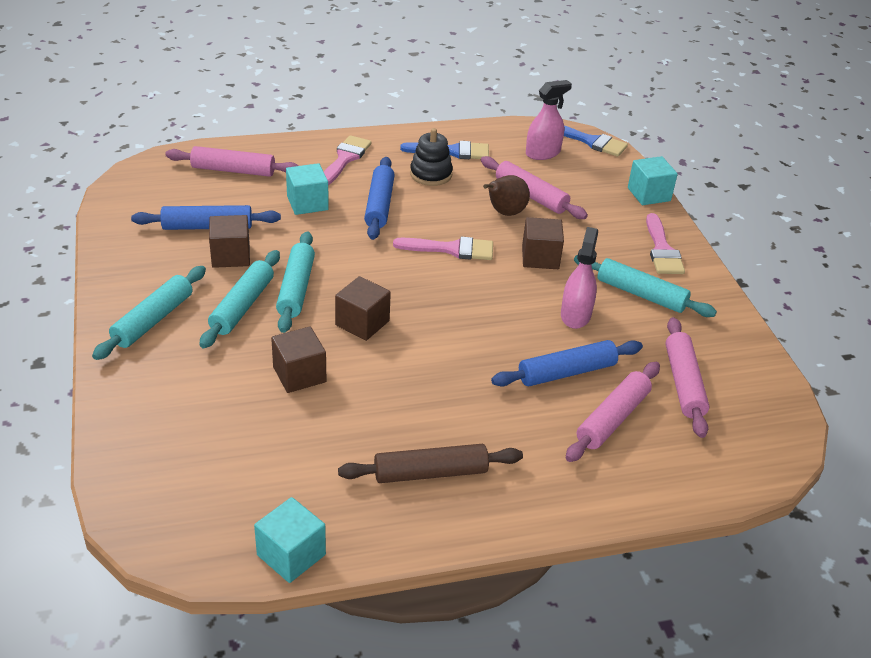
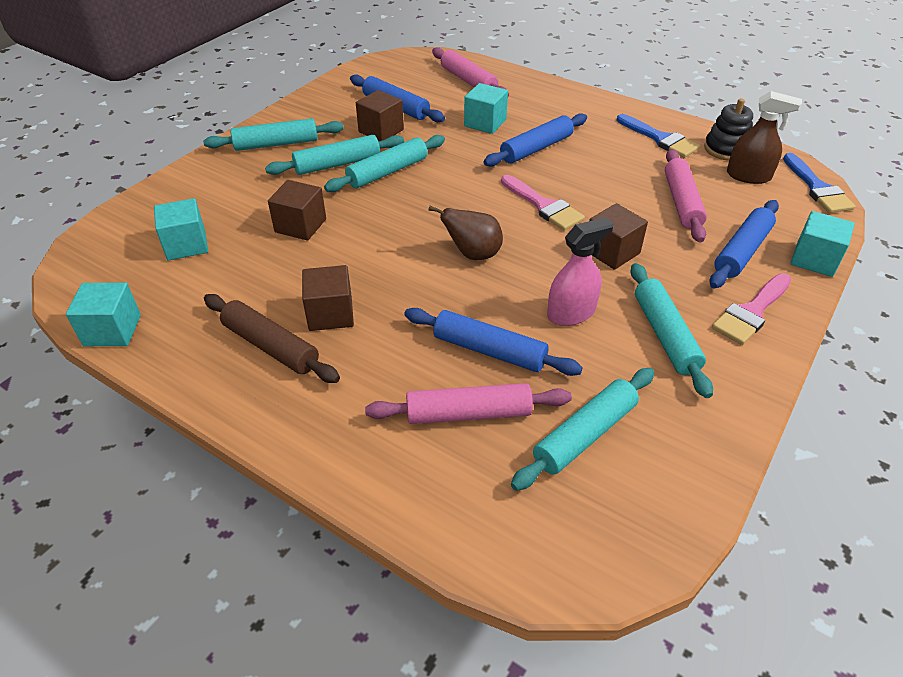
camera: 50 degrees right, 5 degrees up
(229, 452) = (186, 245): none -> turquoise cube
(345, 159) = (560, 107): pink brush -> none
(362, 323) = (394, 218): brown cube -> brown cube (330, 314)
(431, 174) = (614, 146): black stacking toy -> black stacking toy (726, 149)
(505, 213) = (635, 203): brown pear -> brown pear (473, 254)
(543, 153) = (748, 176): pink spray bottle -> brown spray bottle
(608, 212) = (742, 251): none -> blue rolling pin
(683, 383) = (584, 435): pink rolling pin -> turquoise rolling pin

